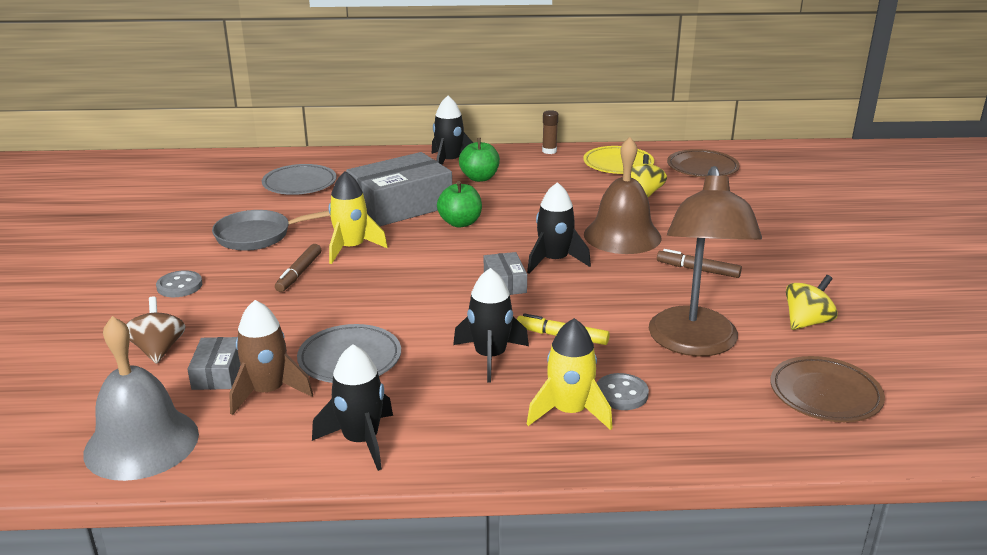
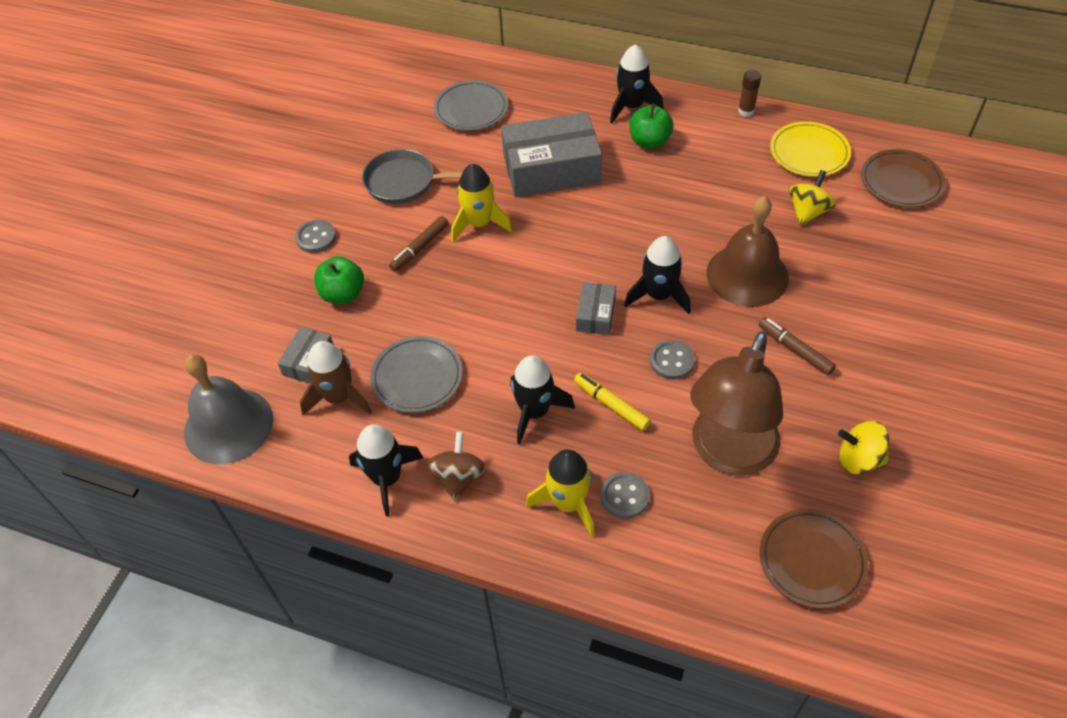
camera: 25 degrees right, 25 degrees up
(158, 350) = (273, 318): brown spinning top -> brown spinning top (459, 477)
(460, 223) = (596, 211): green apple -> green apple (343, 294)
(597, 297) = (672, 361): none -> grey button
(807, 322) = (859, 459): yellow spinning top -> yellow spinning top turned 150 degrees counterclockwise

